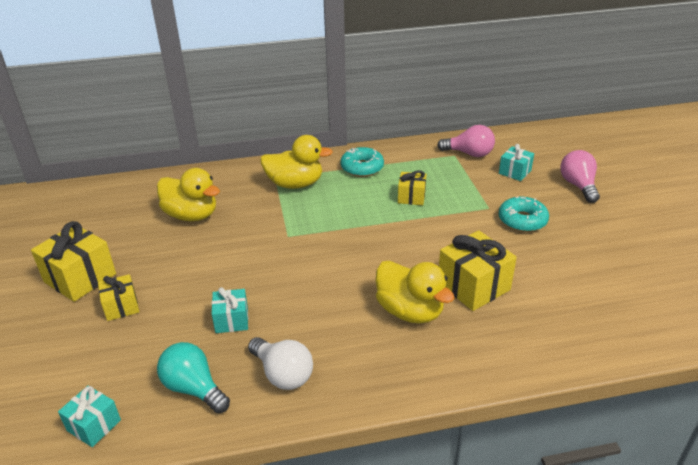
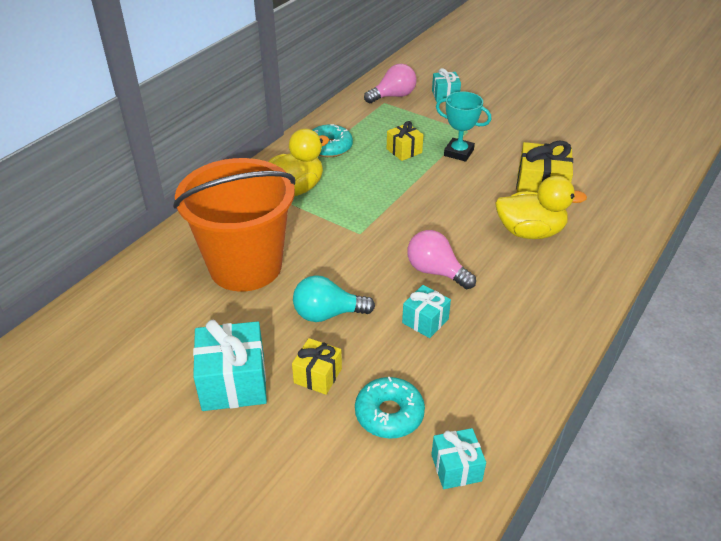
camera: 45 degrees left, 5 degrees up
(80, 278) = (233, 382): yellow gift -> turquoise gift
(191, 215) = (245, 266): yellow duck -> orange bucket
(194, 388) = (481, 385): turquoise light bulb -> turquoise light bulb (327, 314)
(283, 374) = (521, 329): white light bulb -> none
(452, 220) = (458, 153): none -> turquoise trophy
(522, 220) = (501, 128): turquoise donut -> turquoise donut (389, 414)
(578, 186) = (498, 86): pink light bulb -> pink light bulb (436, 271)

